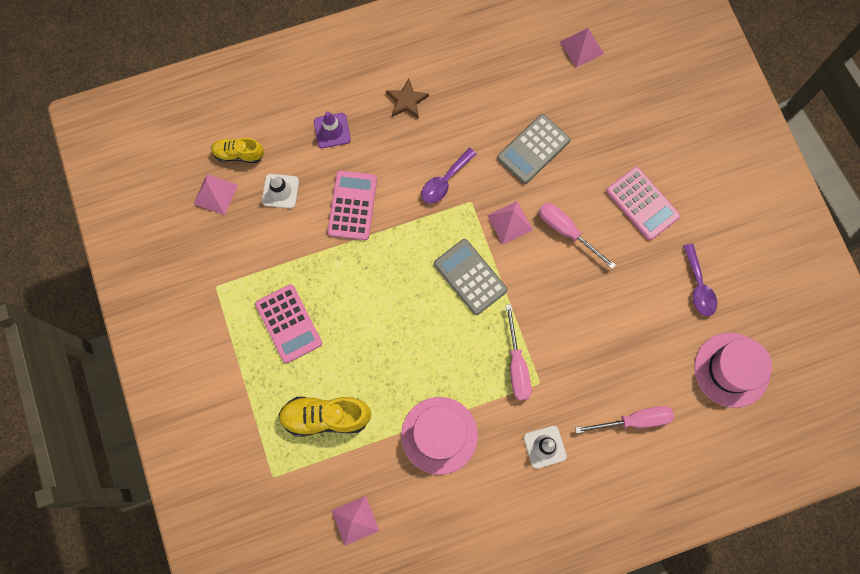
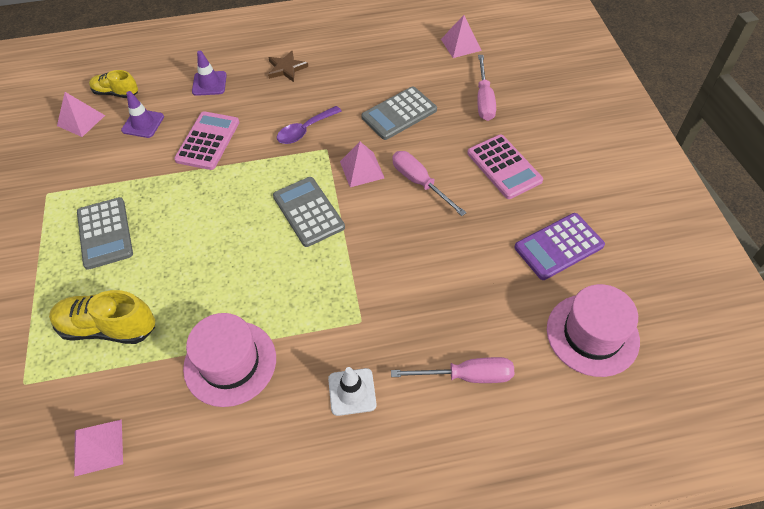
camera: 10 degrees right, 20 degrees down
(280, 191) = (143, 123): white traffic cone -> purple traffic cone
(288, 323) = (105, 233): pink calculator -> grey calculator
(517, 365) = (338, 300): pink screwdriver -> pink screwdriver (484, 100)
(698, 286) = (558, 246): purple spoon -> purple calculator

